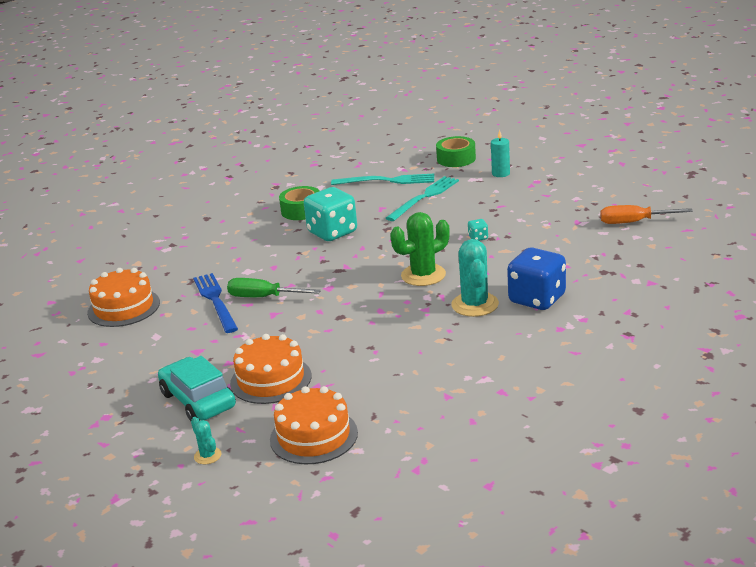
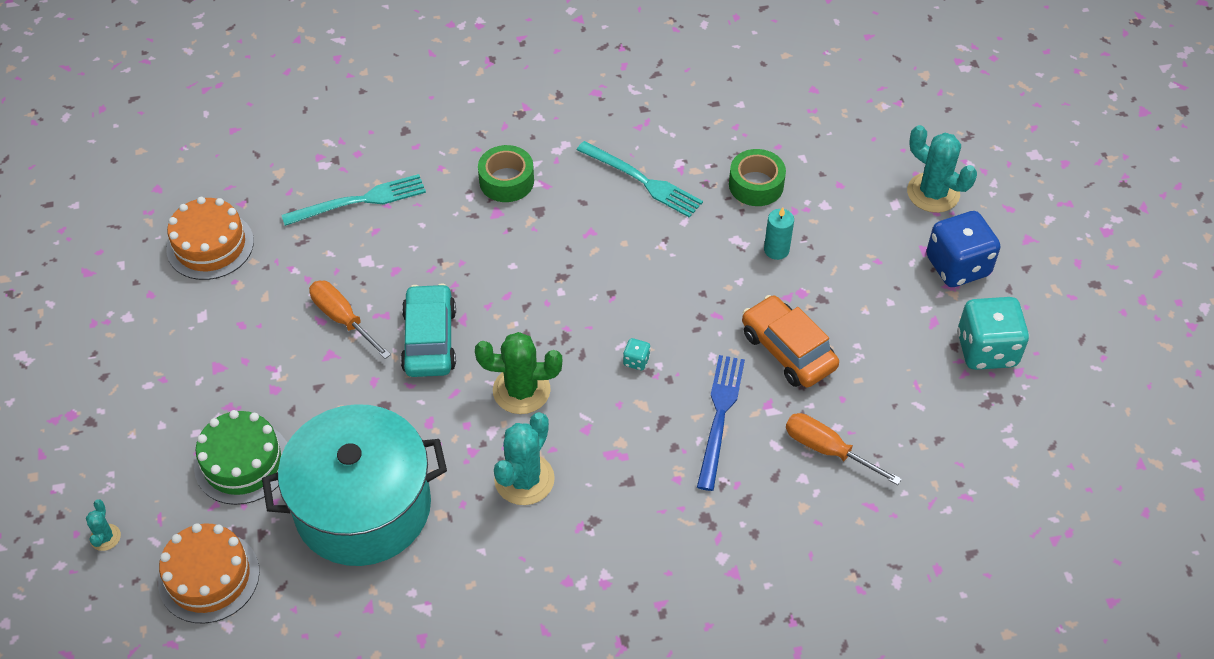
camera: 30 degrees right, 25 degrees up
(198, 400) = (159, 448): turquoise car -> turquoise car (429, 340)
(215, 301) = (296, 293): blue fork -> blue fork (720, 416)
(263, 297) = (343, 319): green screwdriver -> orange screwdriver
(271, 379) = (242, 462): orange cake -> green cake
(332, 232) = (501, 246): turquoise dice -> turquoise dice (986, 350)
(384, 360) = (363, 507): none -> turquoise pot
(424, 197) = (652, 242): turquoise fork -> turquoise fork (359, 201)
(537, 299) = (592, 515): blue dice -> blue dice (957, 266)
(556, 127) = (933, 193): none -> turquoise cactus
(559, 201) = (788, 350): none -> orange car

